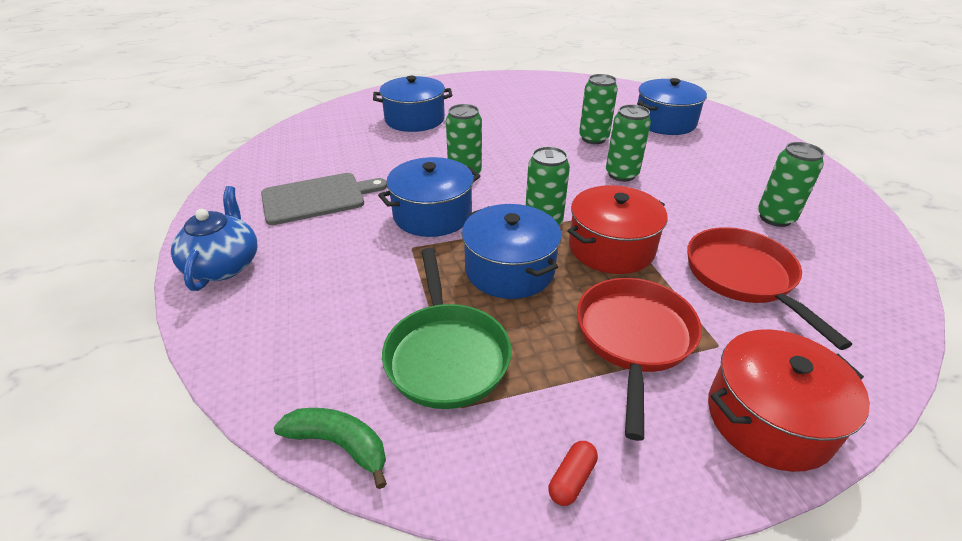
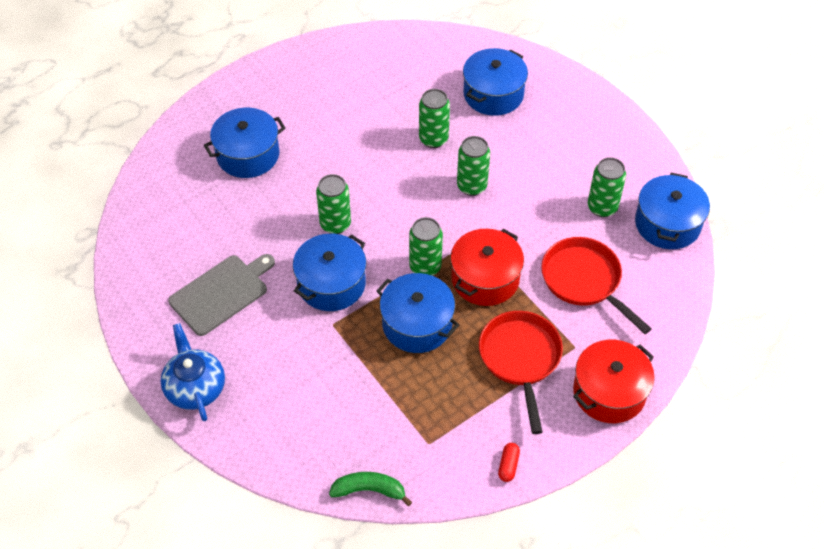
camera: 20 degrees left, 15 degrees up
(446, 354) = (403, 410): green pan -> none
(865, 248) = (667, 224): none -> blue pot

